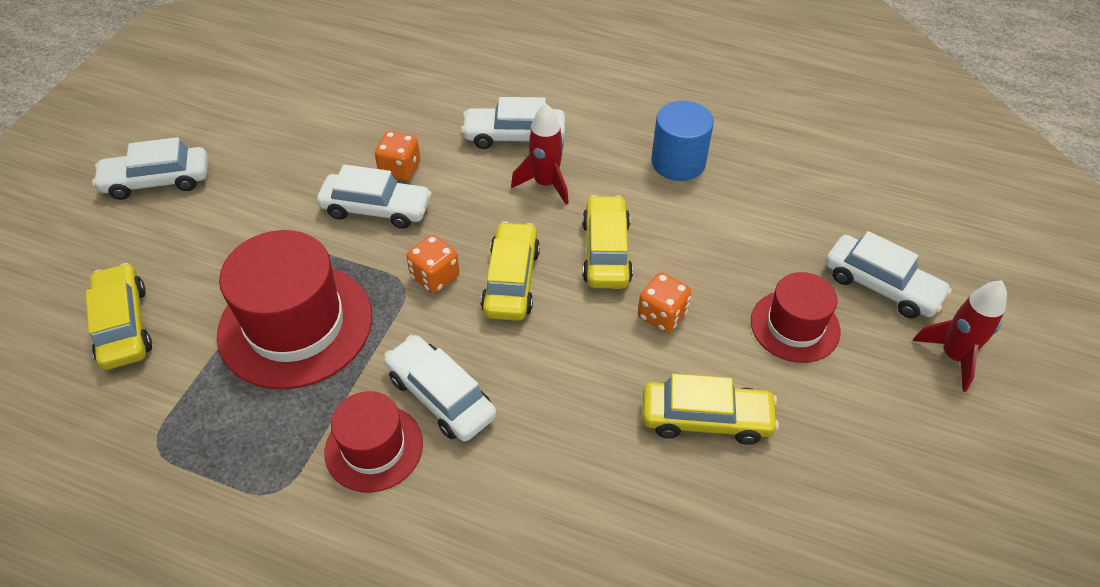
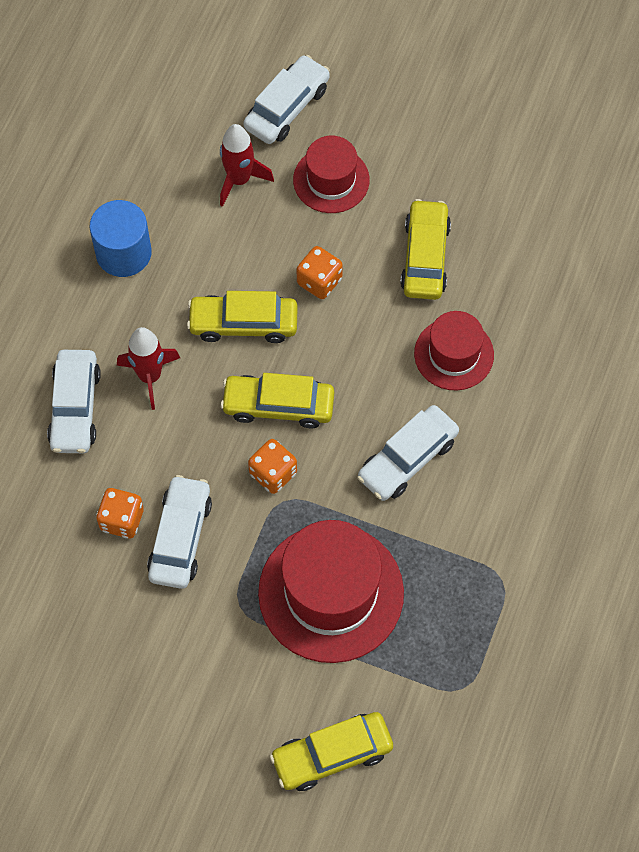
camera: 90 degrees left, 15 degrees up
(157, 181) = (129, 777): white car -> none
(374, 447) = (459, 507): red hat -> red hat (454, 354)
(953, 356) = (361, 72): red rocket -> red rocket (239, 180)

